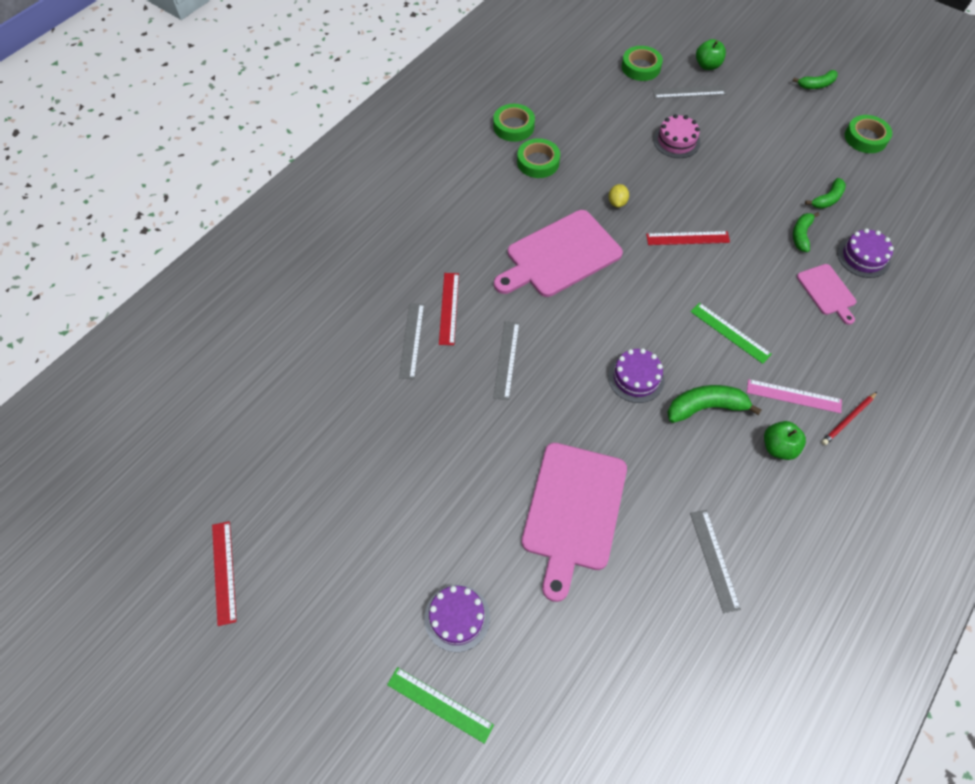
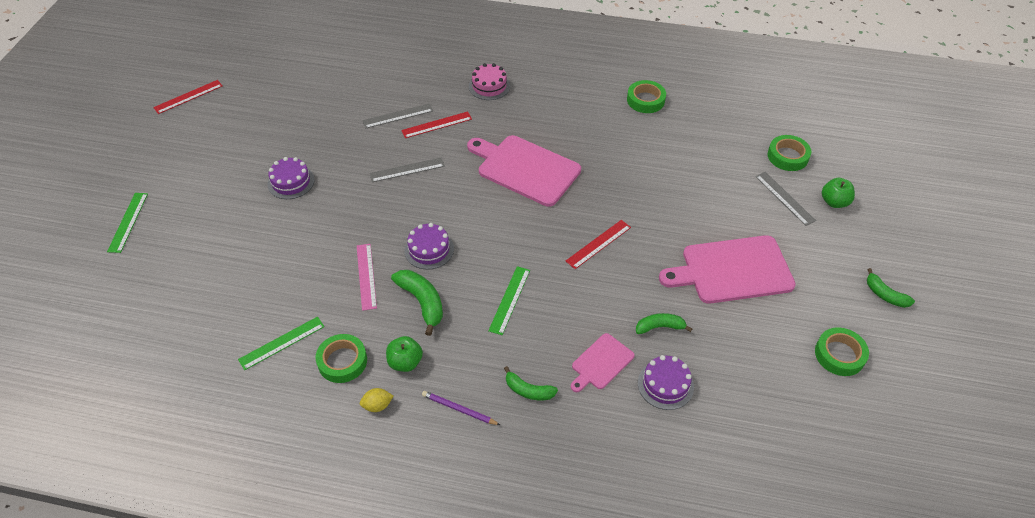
camera: 65 degrees right, 10 degrees down
(457, 617) = (189, 211): purple cake -> purple cake (291, 182)
(538, 162) = (617, 126): green tape -> green tape (342, 361)
(573, 511) = (292, 246): pink cutting board -> pink cutting board (732, 270)
(617, 202) = (607, 187): yellow lemon -> yellow lemon (377, 405)
(676, 141) = (712, 206): pink cake -> pink cake (489, 86)
(687, 238) = (598, 244): red ruler -> red ruler turned 75 degrees clockwise
(714, 560) = (282, 343): grey ruler -> green ruler
(793, 396) = (465, 362): pink ruler -> pink ruler (366, 276)
(827, 199) = (723, 338): green banana -> green banana (528, 390)
(848, 420) = (459, 409): red pencil -> purple pencil

